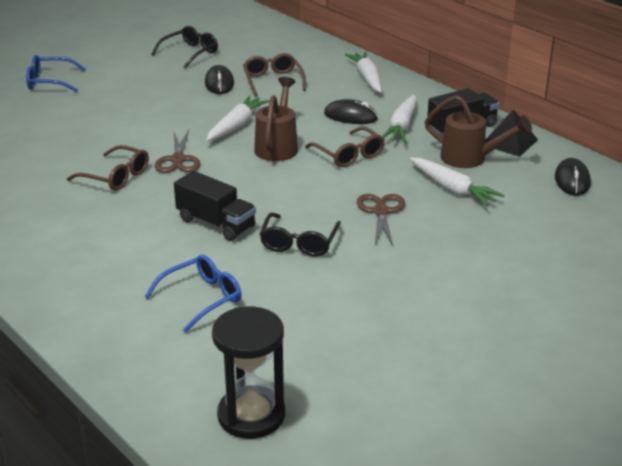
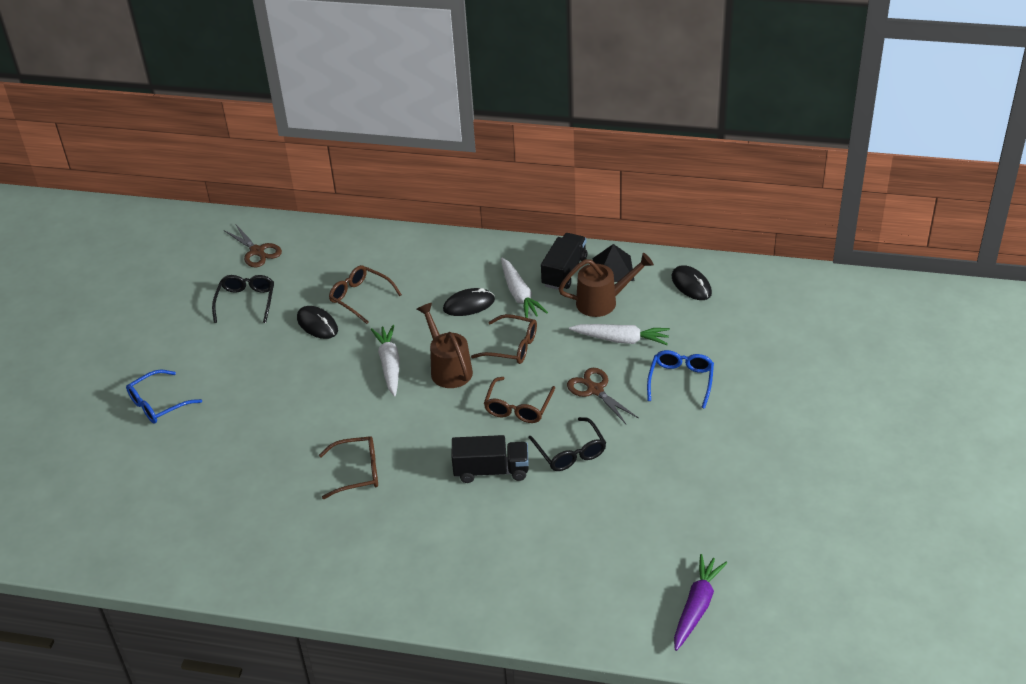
camera: 35 degrees left, 10 degrees up
(178, 160) = (386, 426): brown scissors -> brown scissors (257, 251)
(202, 298) = (560, 541): blue glasses -> blue glasses (681, 381)
(251, 415) = (696, 607): black hourglass -> purple carrot
(297, 194) = (518, 408): none -> brown glasses
(367, 78) = (435, 255): white carrot -> none

